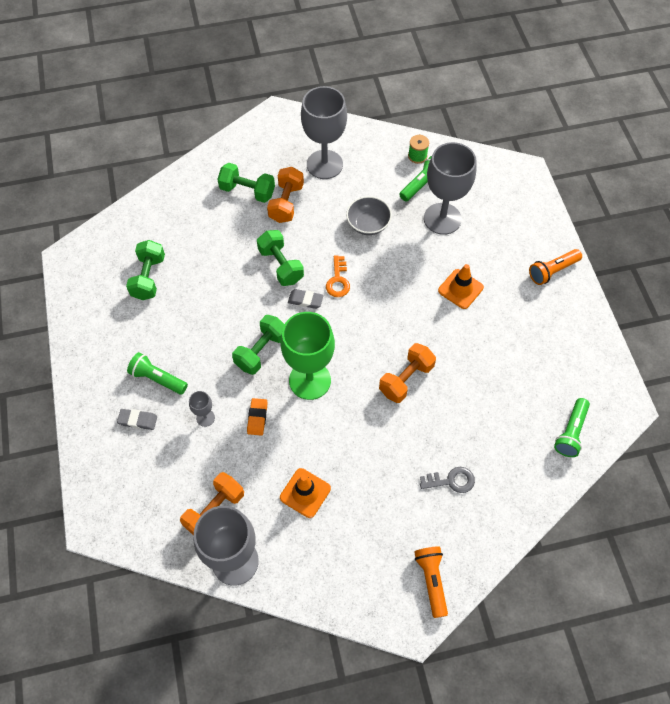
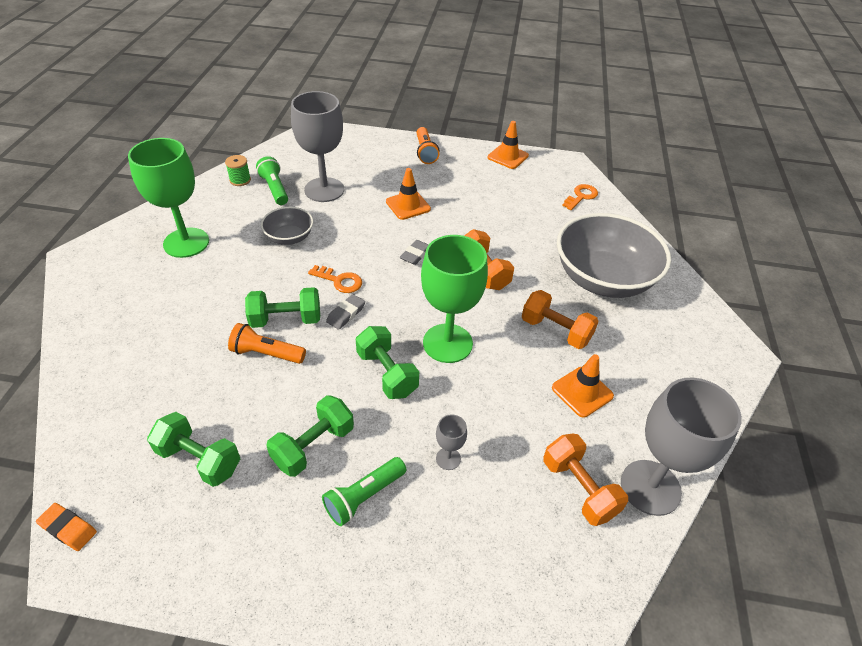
camera: 70 degrees left, 15 degrees down
(138, 420) = (415, 542): grey eraser -> grey eraser (415, 254)
(247, 191) = (159, 315): green dumbbell -> green dumbbell (313, 446)
(257, 418) = (472, 405): orange eraser -> orange eraser (68, 528)
(286, 203) = (207, 288): orange dumbbell -> orange dumbbell (555, 331)
(324, 164) = (186, 243): grey goblet -> green goblet
(431, 580) = (700, 326): orange flashlight -> orange flashlight (266, 353)
(451, 481) = (603, 279): grey key -> grey bowl
(571, 432) = (581, 196): green flashlight -> orange key
(596, 345) = (508, 156): none -> orange traffic cone

